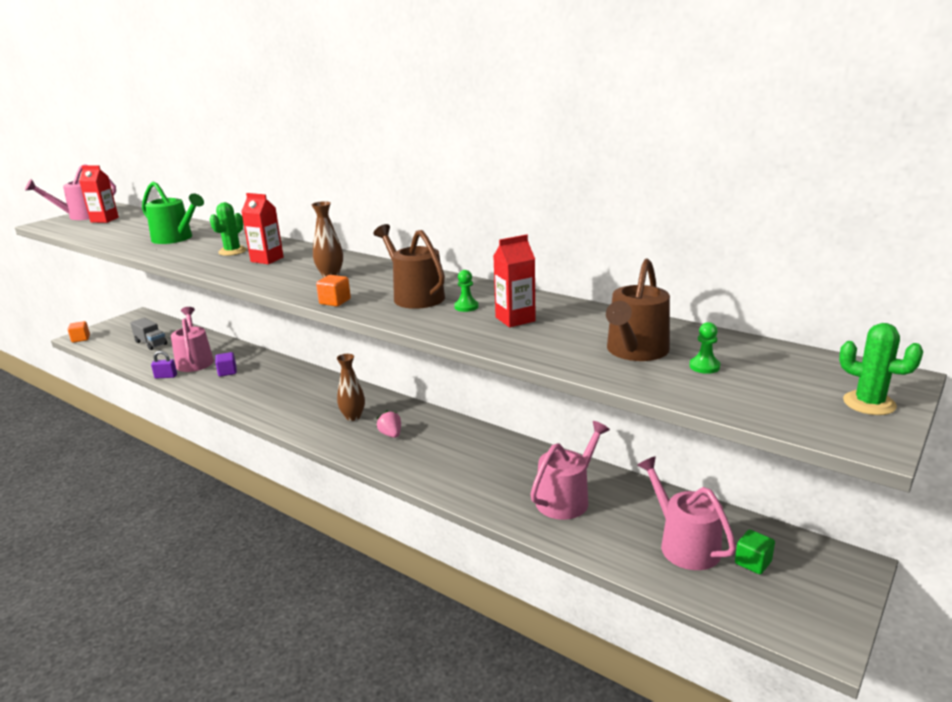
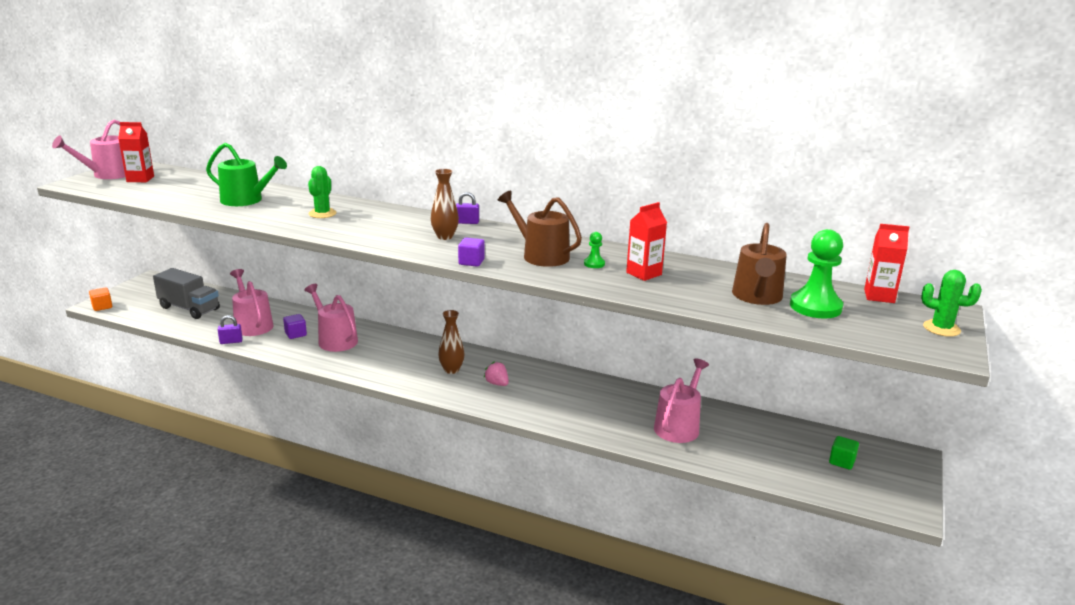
camera: 15 degrees left, 0 degrees up
(151, 343) = (189, 308): grey truck -> grey truck, size x1.51
(267, 259) = (366, 222): red carton -> red carton (879, 296)
(335, 301) = (471, 262): orange cube -> purple cube
(366, 261) = (467, 222): none -> purple padlock
(684, 544) = (786, 453): pink watering can -> pink watering can (335, 340)
(704, 366) = (815, 307): green pawn -> green pawn, size x2.18

